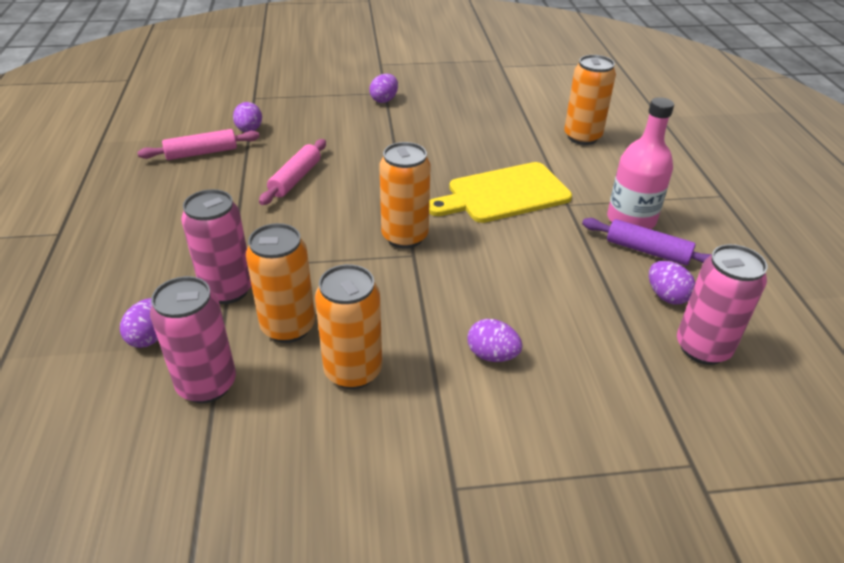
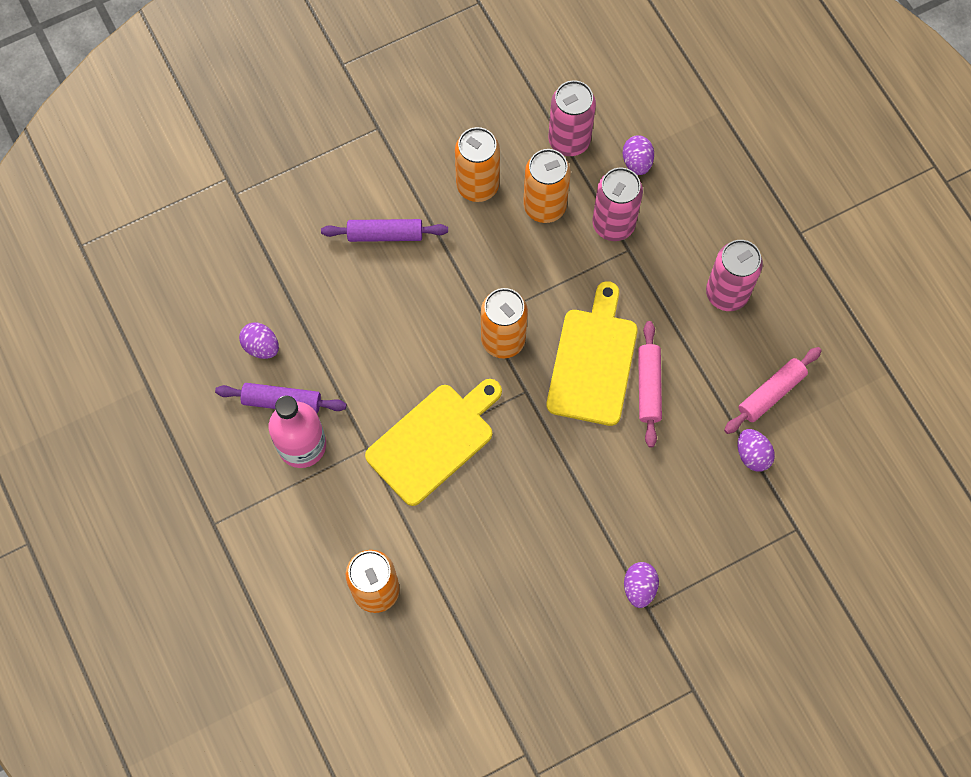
camera: 160 degrees right, 30 degrees up
(330, 203) = (593, 361): none -> yellow cutting board
(492, 355) = (385, 234): purple egg -> purple rolling pin
(702, 348) = (230, 297): pink can -> pink can (726, 293)

